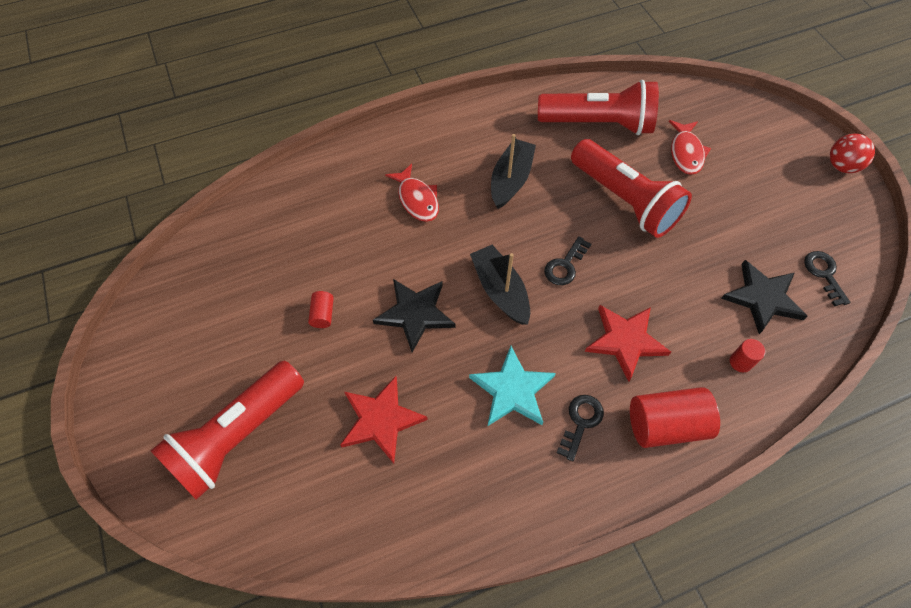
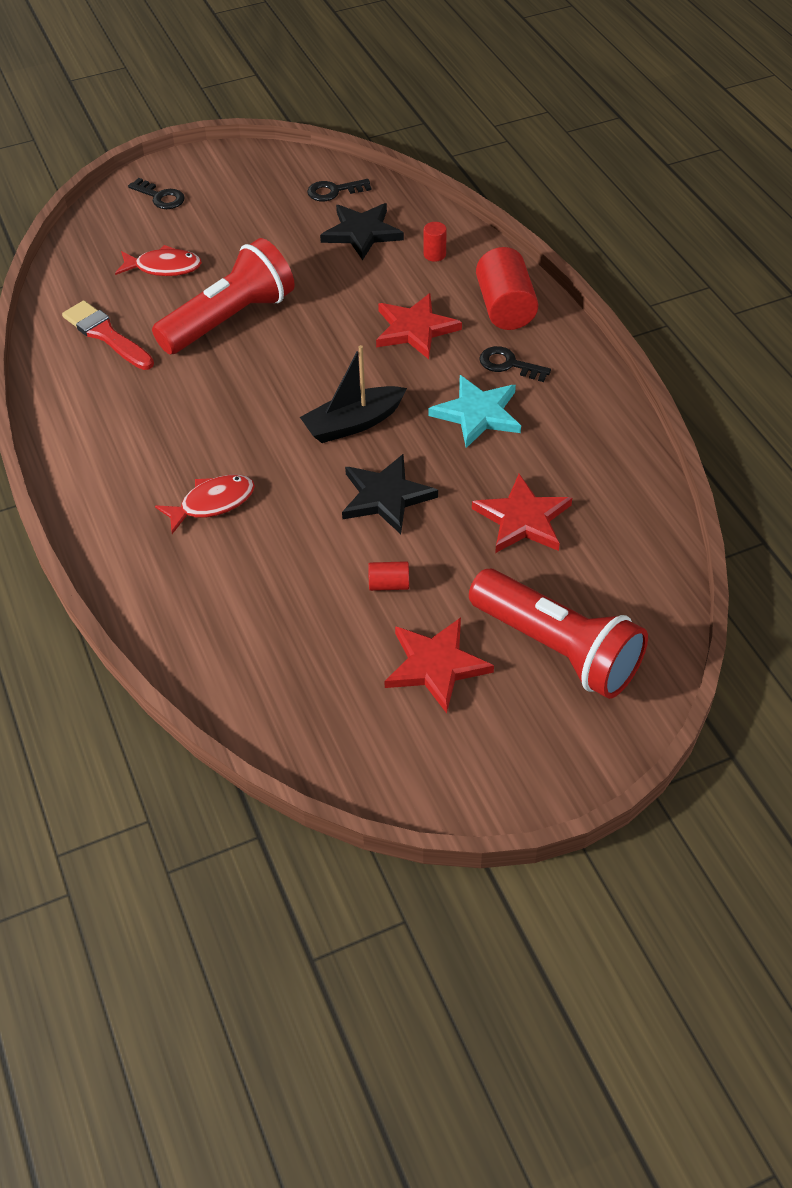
camera: 90 degrees left, 10 degrees down
(239, 345) = (436, 665): none -> red star
(511, 180) = (189, 414): black boat -> none
(565, 265) = (319, 370): black key -> black key (160, 197)
(598, 124) = (106, 335): red flashlight -> red brush
(841, 166) = (197, 161): red ball -> none

